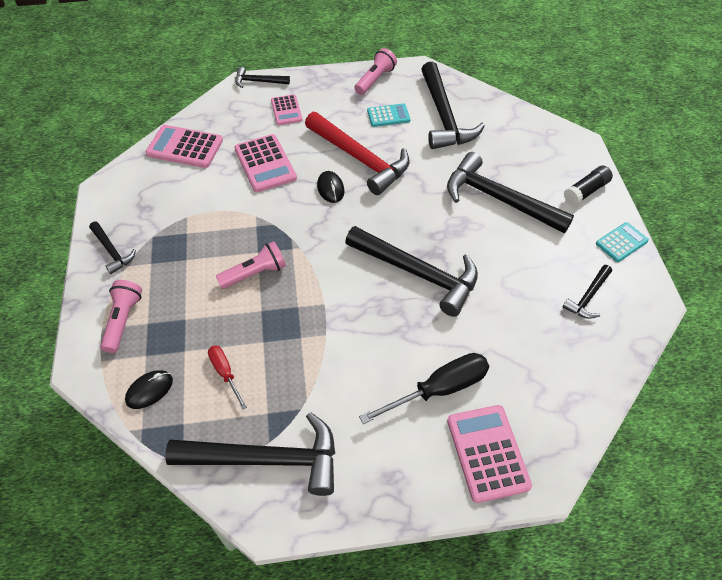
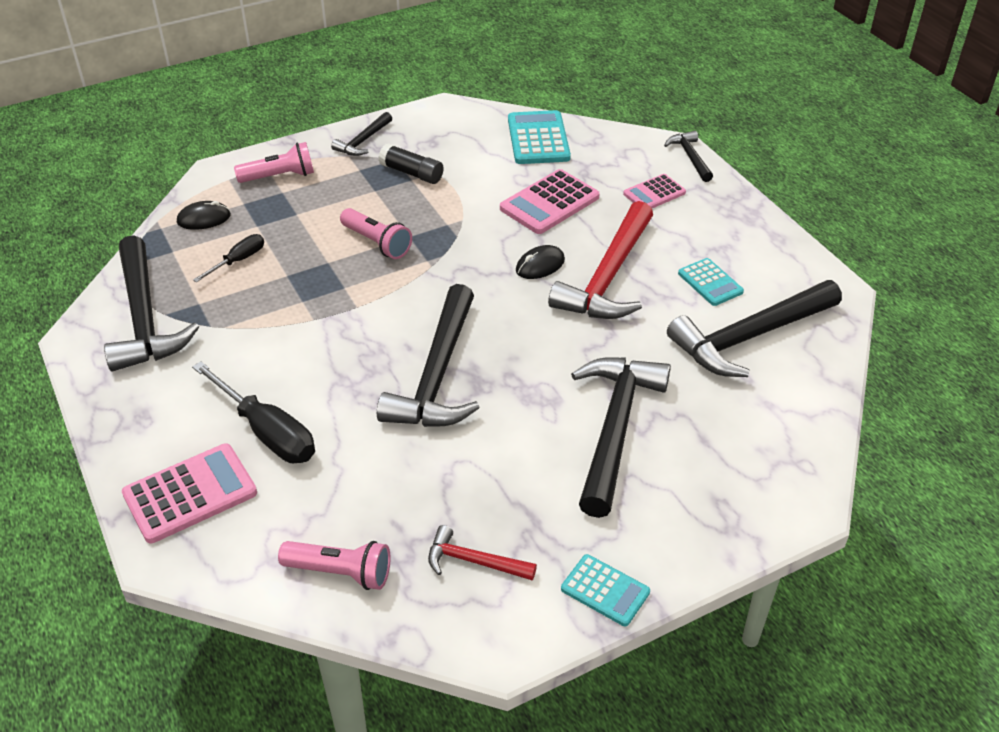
camera: 70 degrees right, 10 degrees down
(149, 390) = (204, 219): black mouse -> black mouse turned 45 degrees counterclockwise
(185, 147) = (538, 139): pink calculator -> turquoise calculator
(225, 373) = (238, 260): red screwdriver -> black screwdriver
(375, 80) = (775, 253): pink flashlight -> pink flashlight (340, 572)
(586, 191) = (693, 529): black glue stick -> black glue stick (411, 173)
(588, 297) = (474, 561): black hammer -> red hammer

